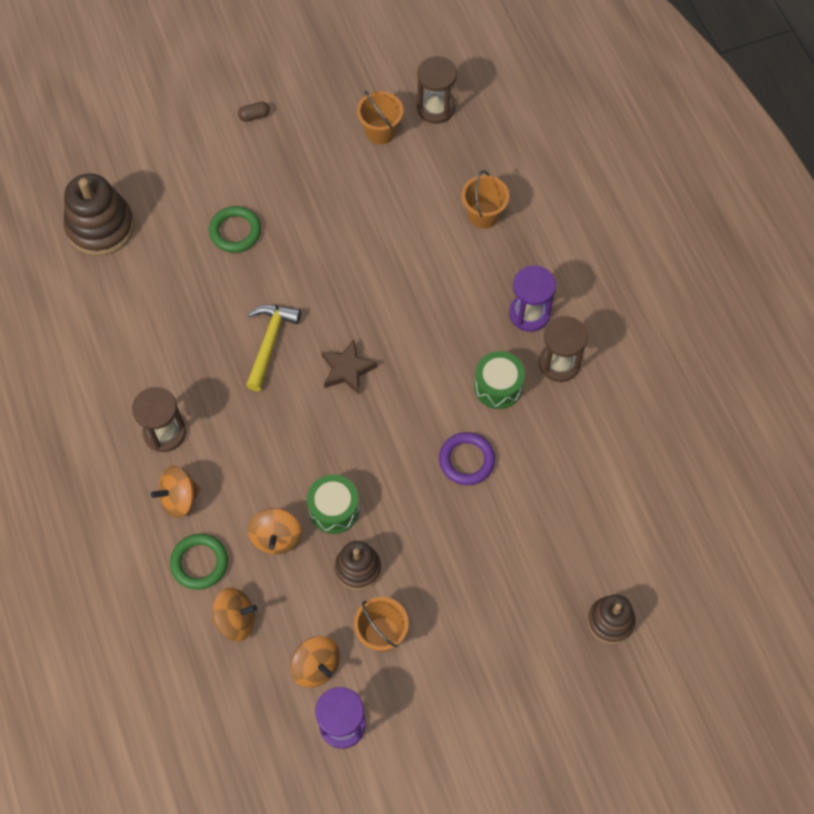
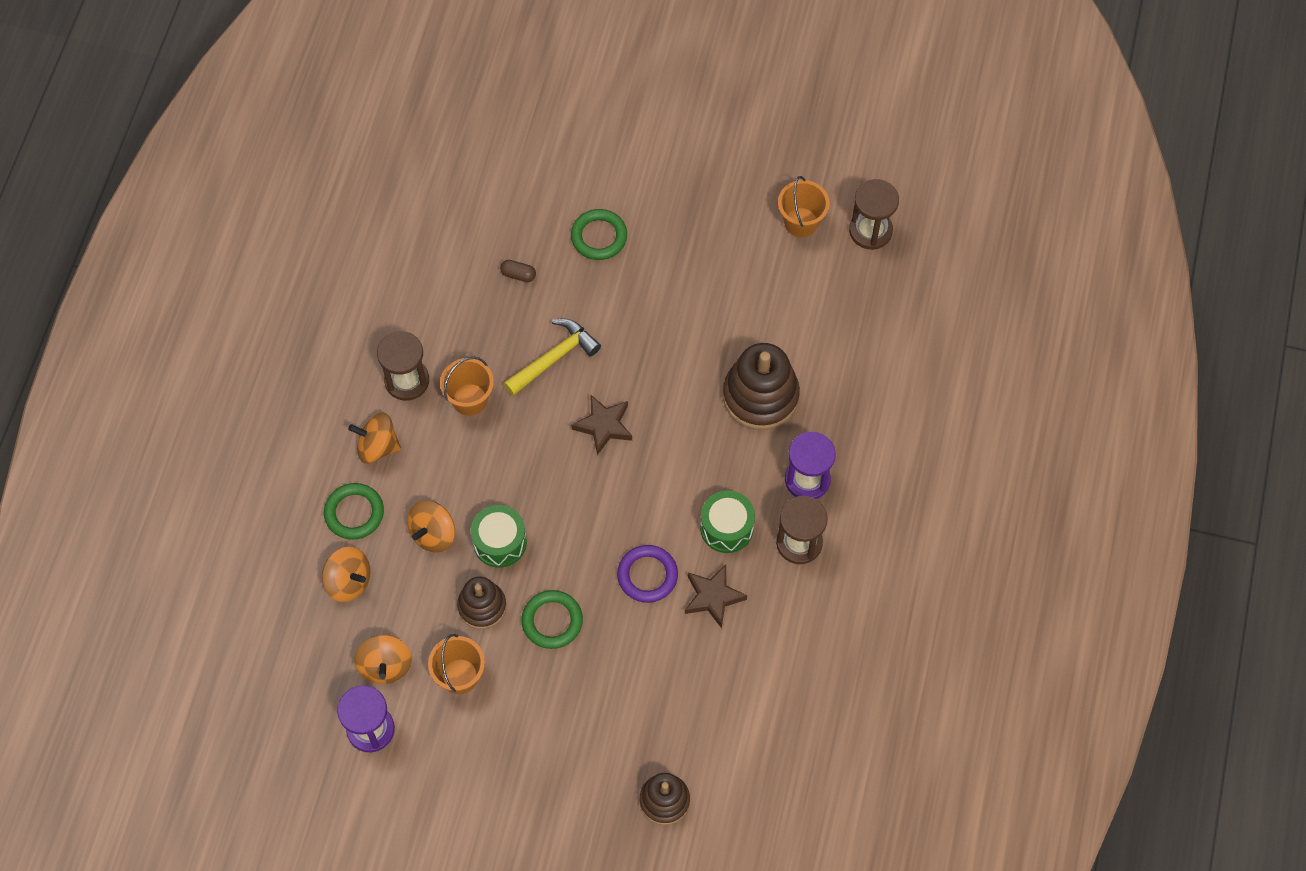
camera: 35 degrees right, 0 degrees up
(100, 227) = (485, 160): brown stacking toy -> brown stacking toy (760, 396)
(254, 116) = (696, 137): brown capsule -> brown capsule (518, 275)
(421, 543) = (552, 621): none -> green ring
(483, 215) = (836, 361): orange bucket -> orange bucket (470, 399)
(527, 444) = (713, 597): none -> brown star

